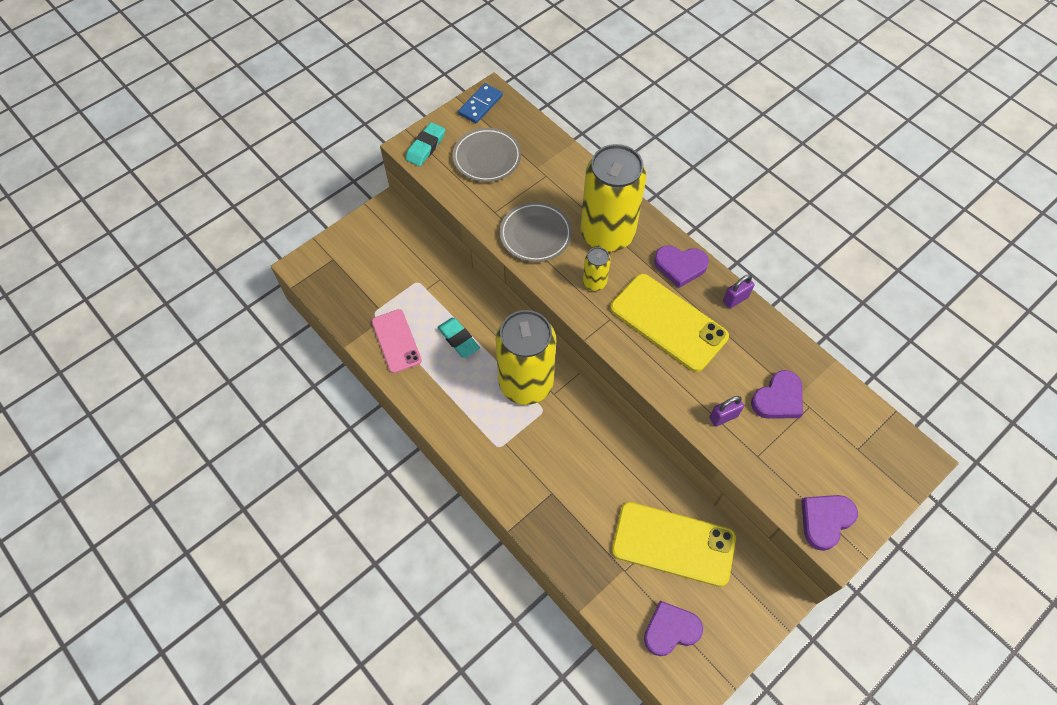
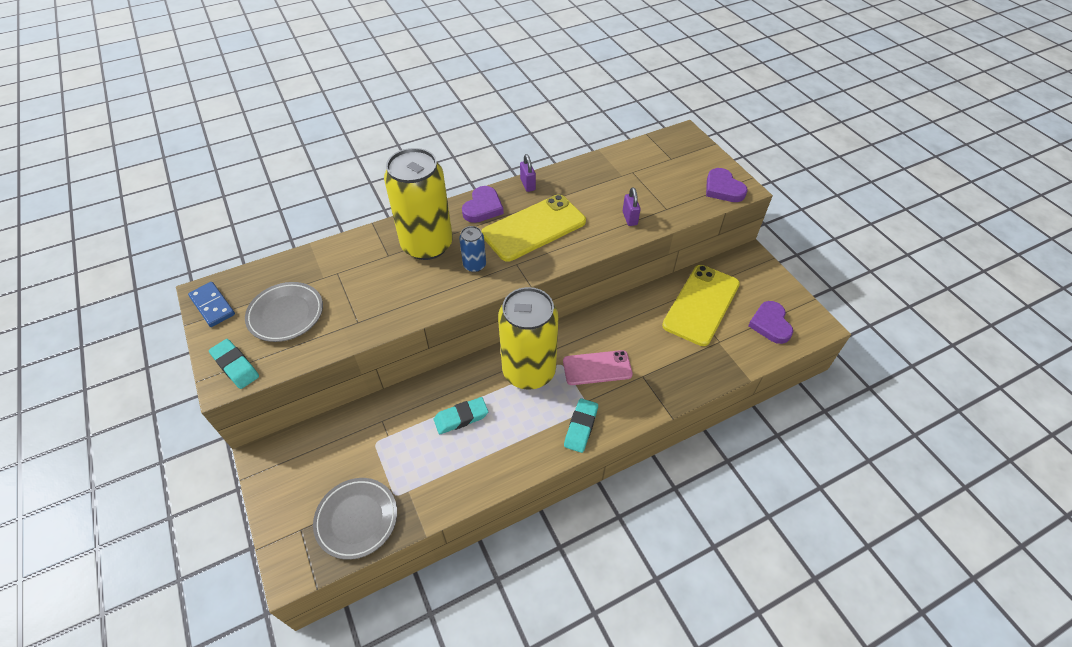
camera: 75 degrees left, 10 degrees down
(396, 341) = (440, 478): pink phone -> pink phone (597, 368)
(475, 444) = (581, 427): none -> turquoise eraser
(535, 235) = (402, 295): grey plate -> grey plate (357, 519)
(594, 282) = (474, 265): yellow can -> blue can
(778, 399) = (622, 185): purple heart -> none

